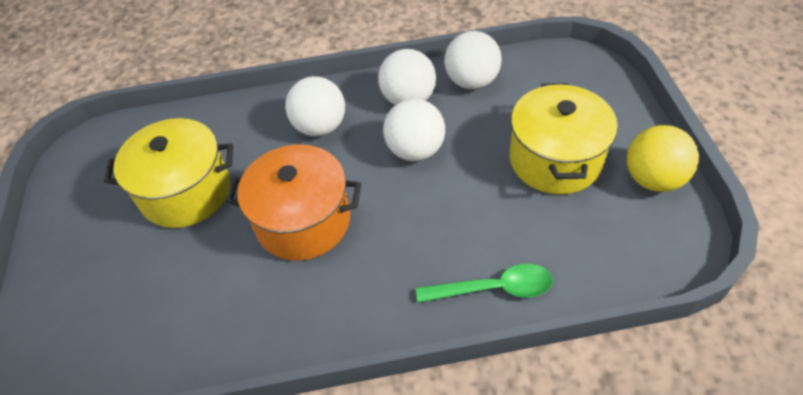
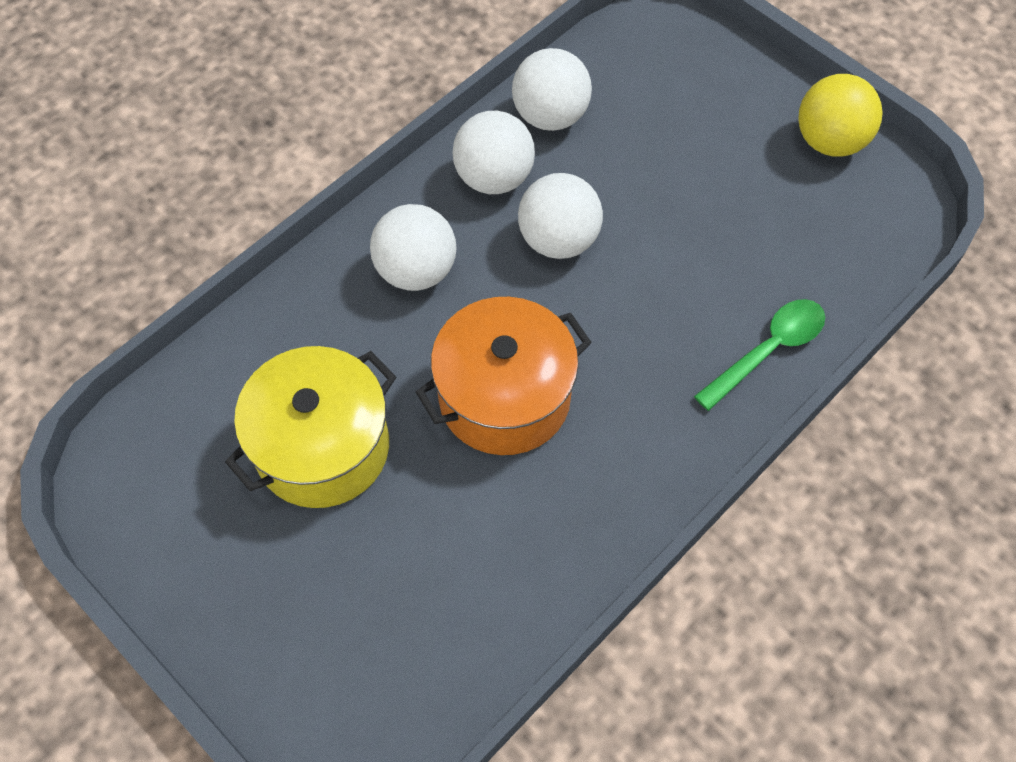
camera: 40 degrees left, 10 degrees up
(555, 159) = (718, 169): yellow pot -> none

